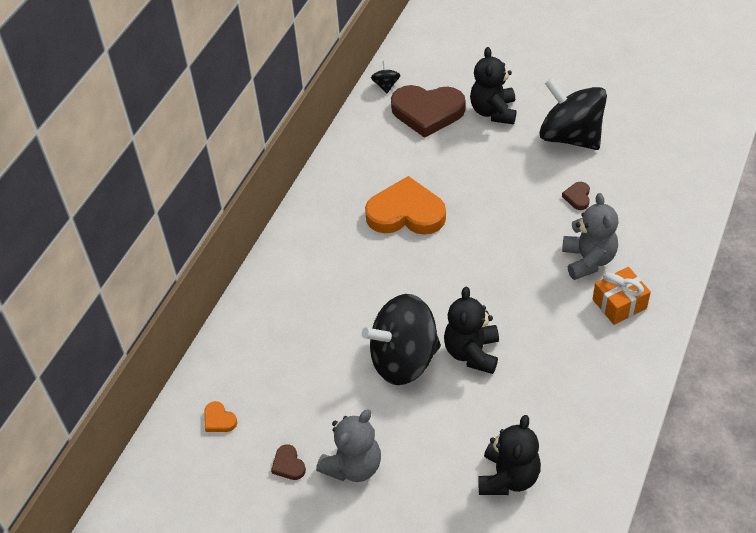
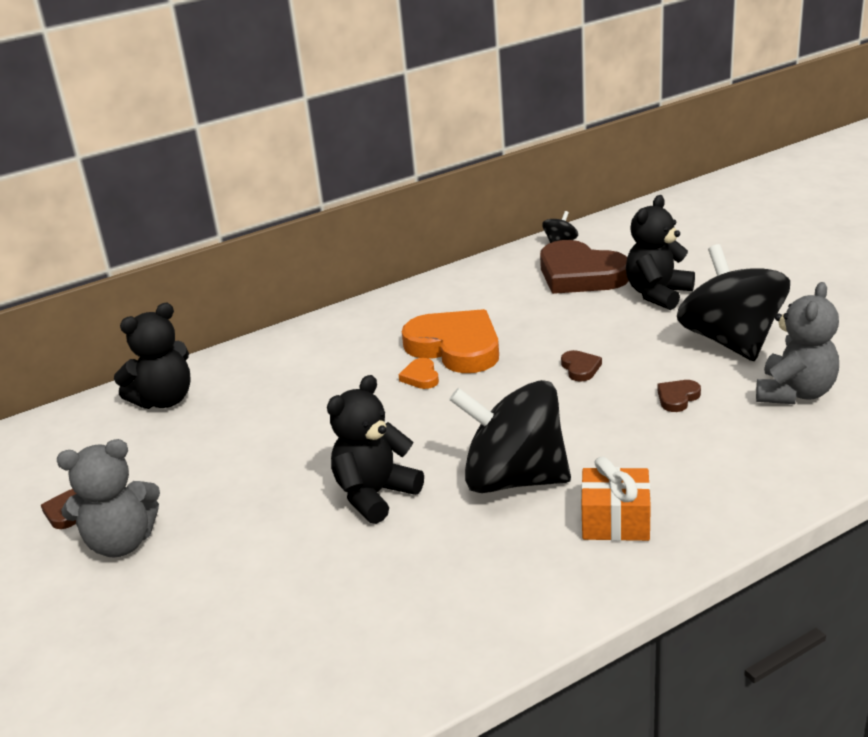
camera: 35 degrees right, 20 degrees down
(219, 420) = (62, 445): orange heart -> orange heart (421, 377)
(404, 359) = (294, 470): black spinning top -> black spinning top (514, 479)
(501, 197) = (580, 368): none -> brown heart
(508, 477) = (262, 639): black teddy bear -> black teddy bear (164, 400)
(588, 260) = (623, 462): grey teddy bear -> grey teddy bear (795, 393)

